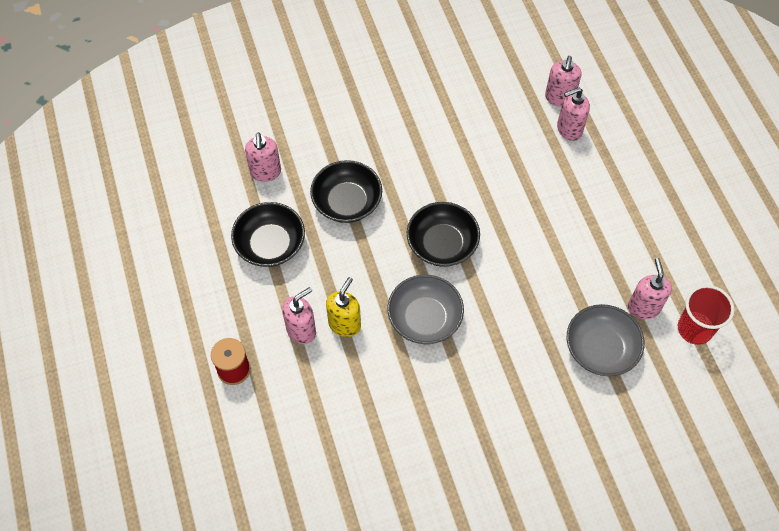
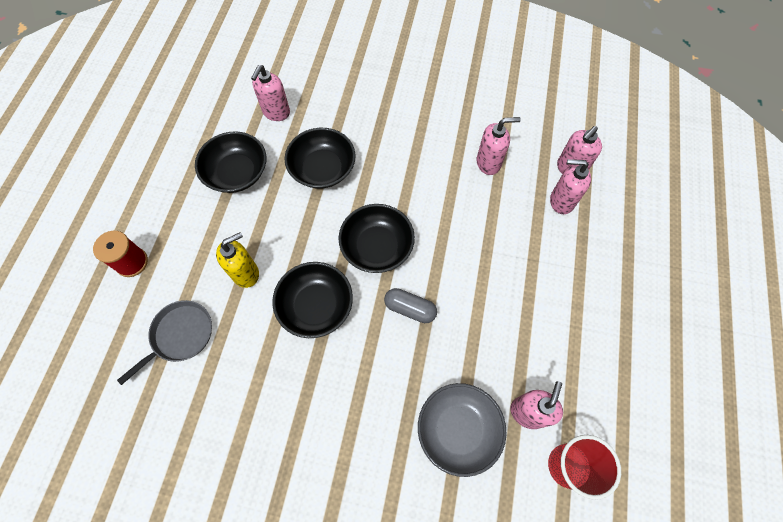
camera: 30 degrees right, 5 degrees up
(301, 330) = (208, 259): pink soap dispenser -> pink soap dispenser (488, 163)
(326, 403) = (180, 335): none -> grey pan
(424, 318) = (316, 306): grey bowl -> black bowl
(503, 279) = (410, 309): none -> grey capsule

